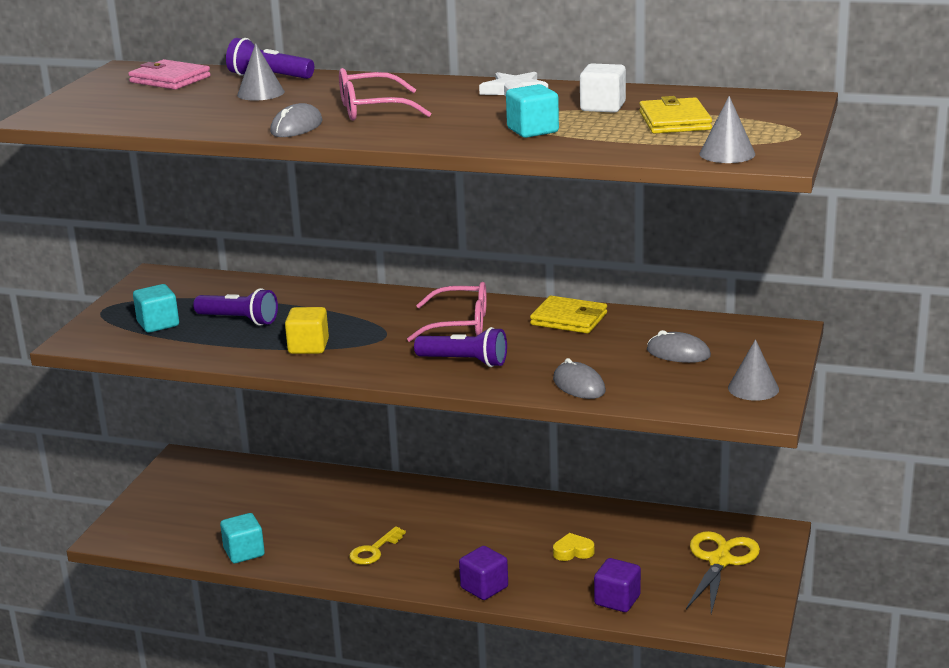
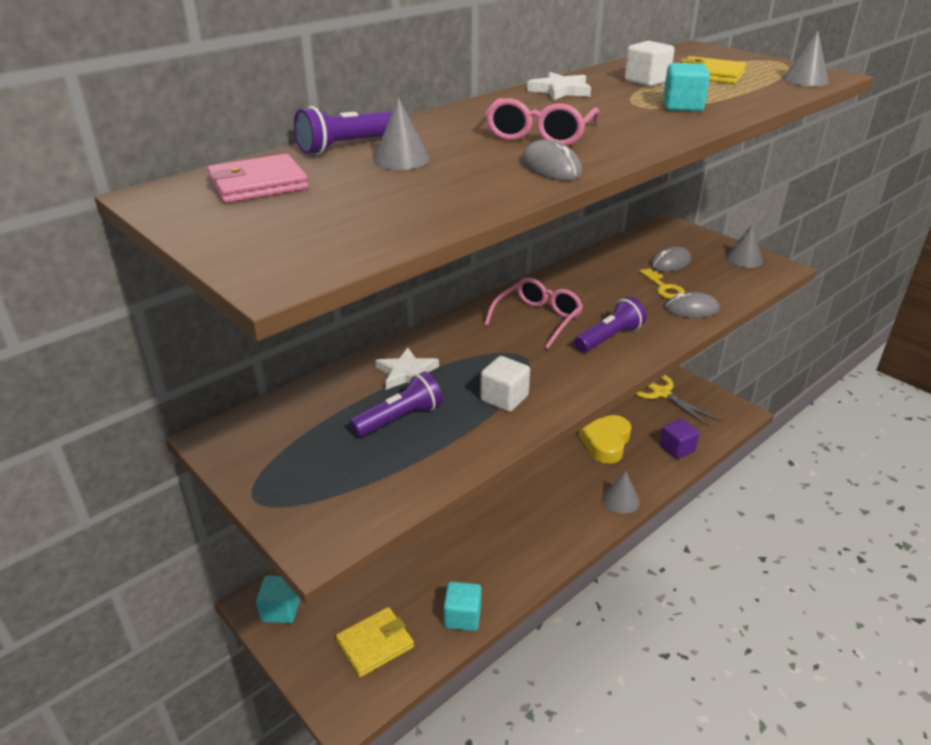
camera: 60 degrees left, 10 degrees up
(158, 324) = (346, 471): turquoise cube -> turquoise cube (281, 610)
(305, 303) = (407, 373): none -> white star
(308, 347) = (504, 398): yellow cube -> white cube
(374, 550) = (526, 536): yellow key -> yellow key (664, 288)
(484, 588) = (620, 500): purple cube -> grey cone
(569, 319) = (576, 278): yellow wallet -> yellow wallet (375, 644)
(573, 551) = (605, 443): yellow heart -> yellow heart, size x1.90

